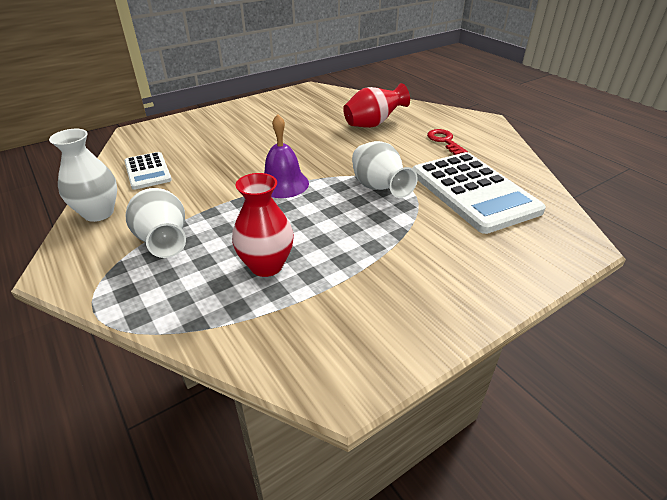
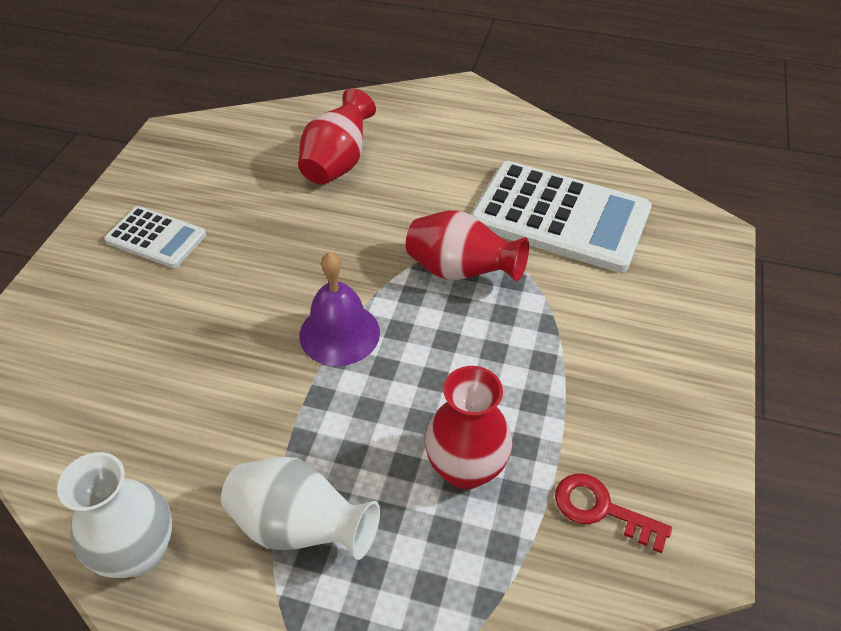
camera: 40 degrees left, 10 degrees up
(147, 171) = (113, 432): white calculator -> white calculator (156, 238)
(379, 189) = (460, 272): white vase -> red vase
(444, 141) = (453, 150): red key -> red key (601, 509)

